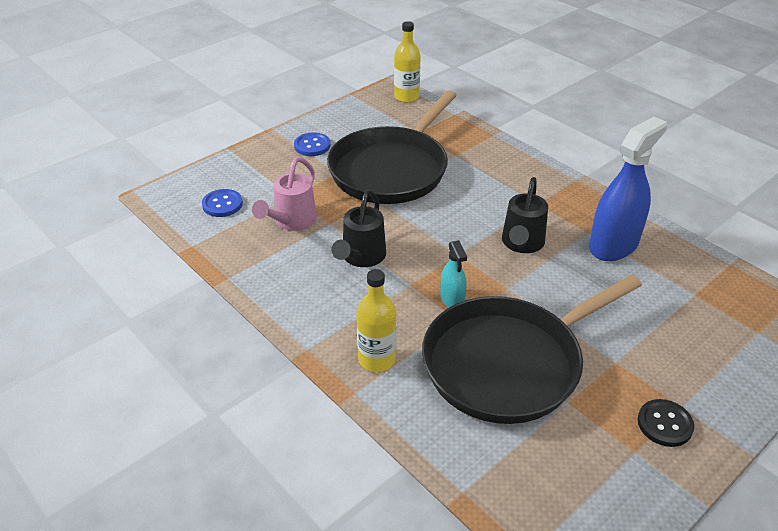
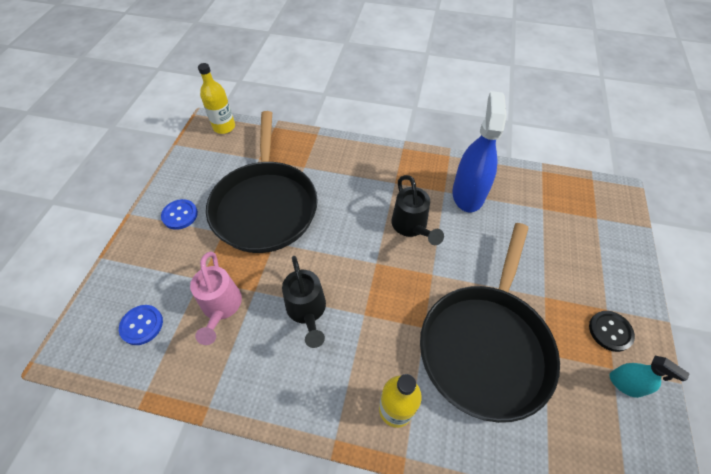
camera: 35 degrees left, 15 degrees up
(452, 299) = (404, 309): turquoise spray bottle -> turquoise spray bottle (625, 384)

